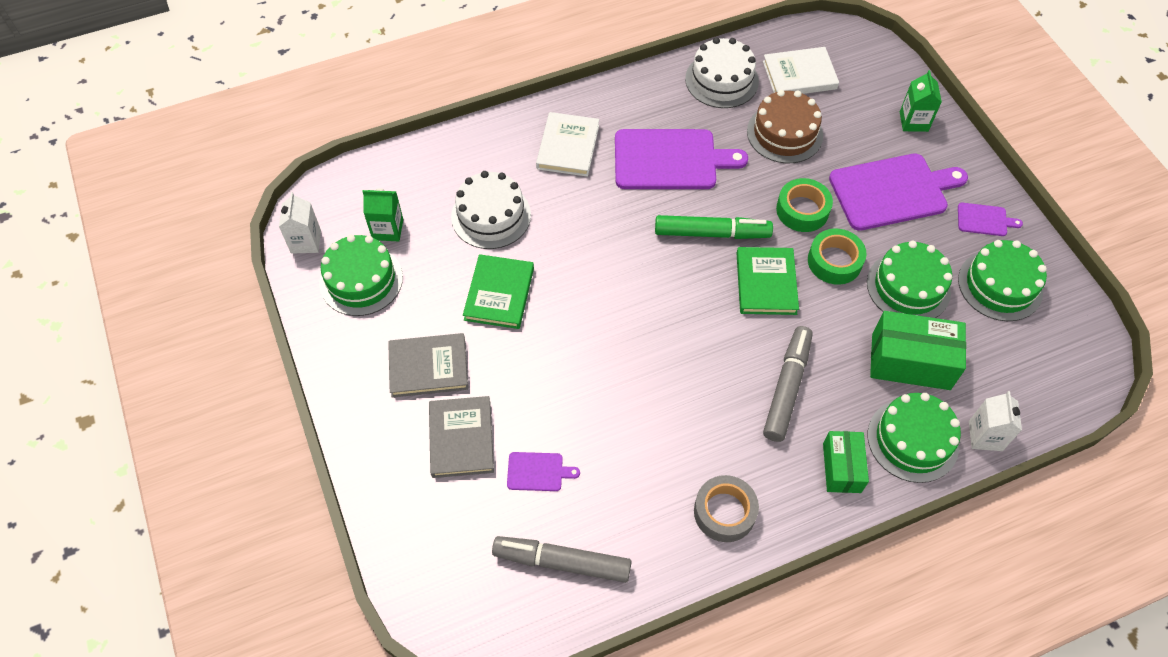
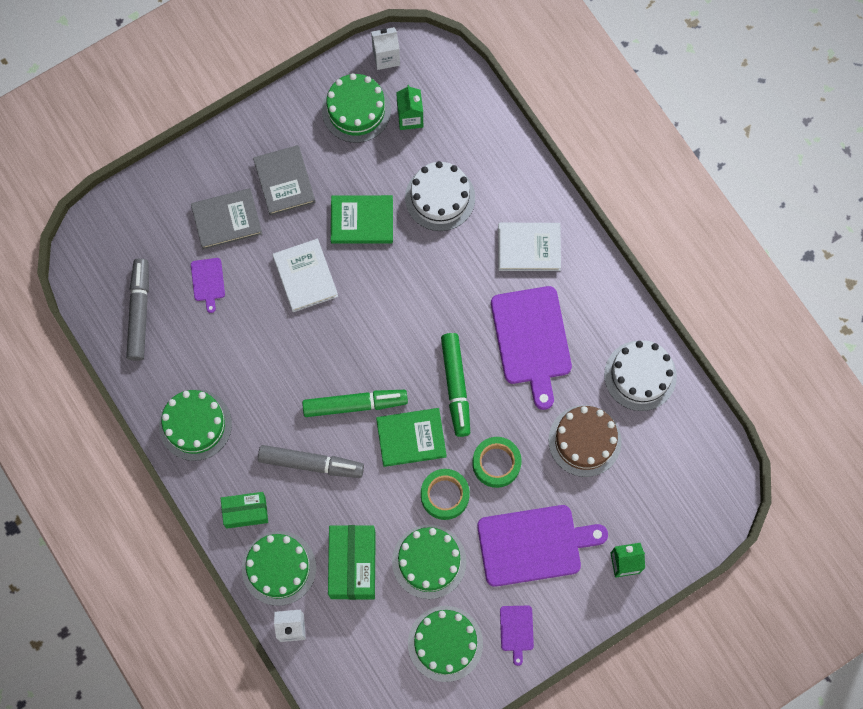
camera: 80 degrees right, 15 degrees up
(720, 332) = (355, 405): none -> green marker
(724, 512) = (195, 425): grey tape -> green cake
(799, 75) = (662, 449): white book -> white book (305, 276)
(892, 191) = (534, 544): purple cutting board -> purple cutting board turned 75 degrees counterclockwise

